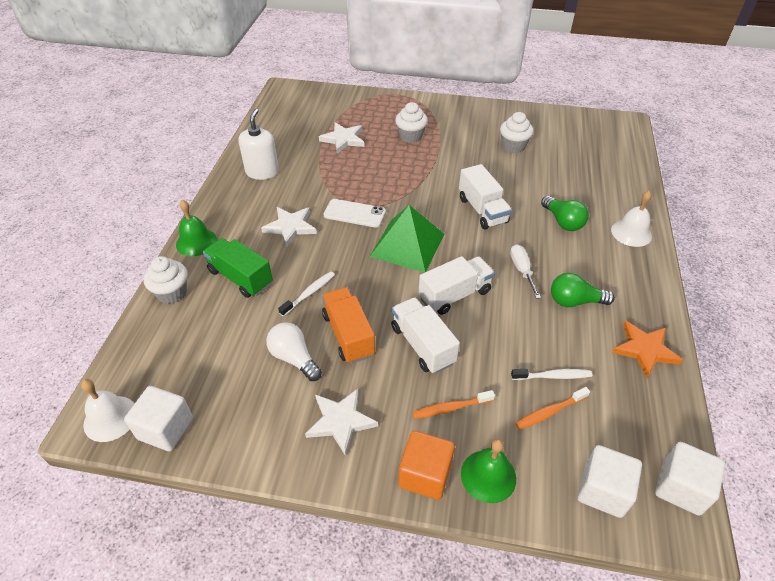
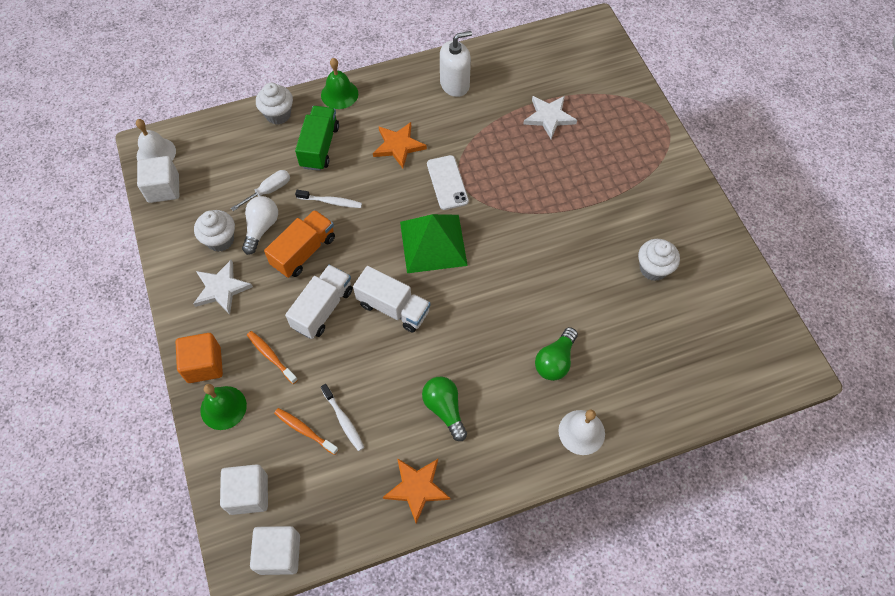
camera: 60 degrees right, 15 degrees up
(290, 227) = (398, 146): white star -> orange star
(411, 136) = (598, 169): white cupcake -> white cupcake (220, 240)
(482, 210) = (523, 283): white truck -> none
(522, 270) = (459, 349): white screwdriver -> white screwdriver (269, 191)

